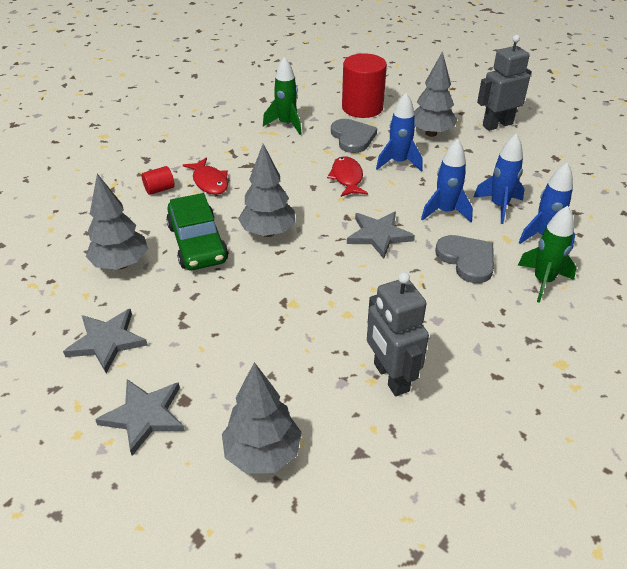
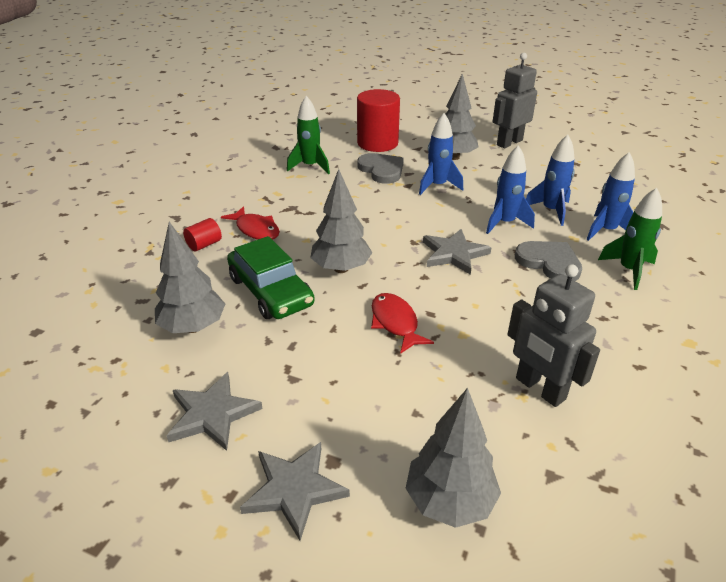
camera: 15 degrees left, 5 degrees down
(347, 178) = (395, 206): red fish -> red fish (395, 323)

